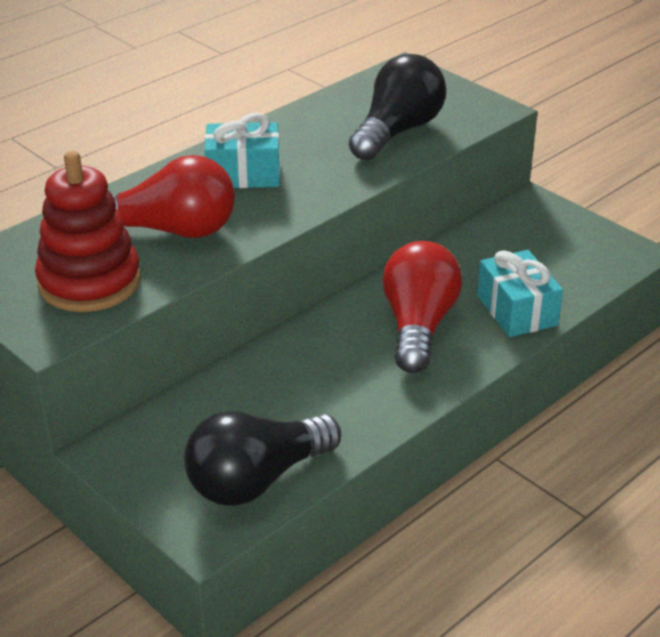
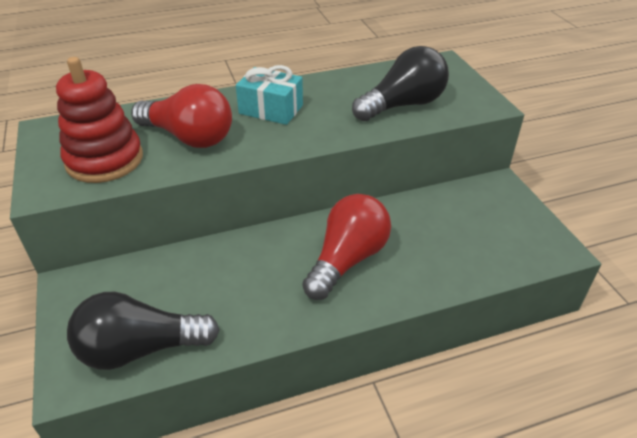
camera: 25 degrees right, 5 degrees up
(517, 310) = (432, 271): turquoise gift -> none

